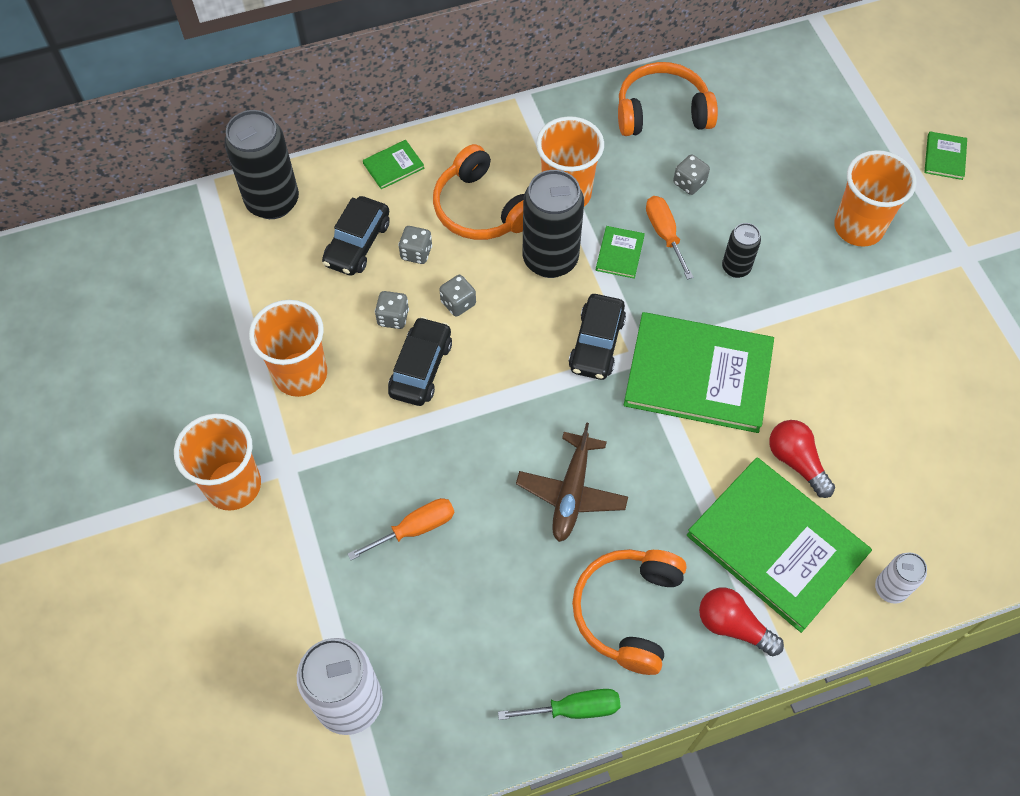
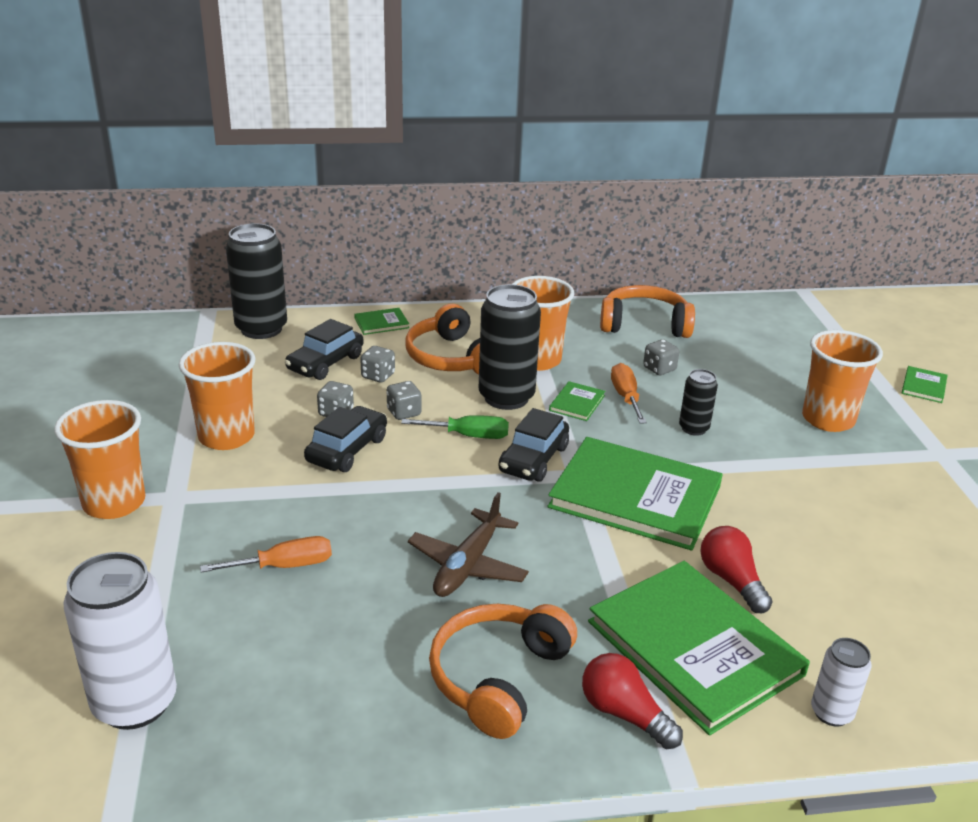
camera: 10 degrees right, 30 degrees down
(574, 709) = (401, 760): green screwdriver -> green screwdriver (468, 436)

